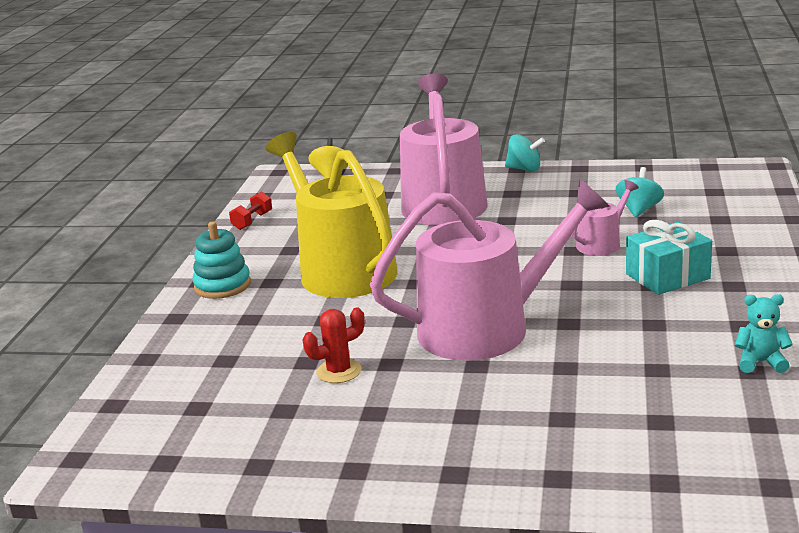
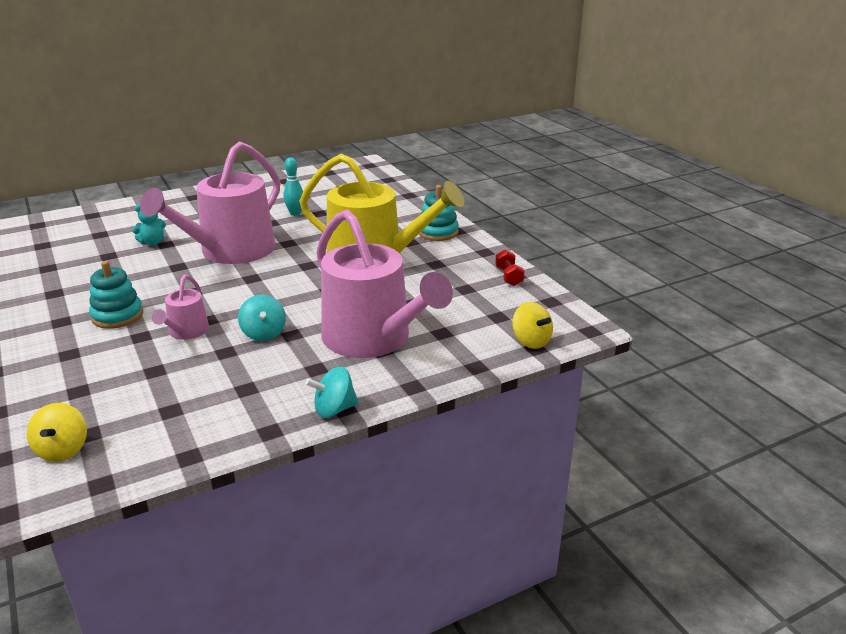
camera: 140 degrees right, 5 degrees up
(339, 371) = (295, 213): red cactus -> turquoise bowling pin
(639, 210) = (167, 381): turquoise spinning top -> turquoise spinning top (264, 333)
(667, 276) = (117, 316): turquoise gift -> turquoise stacking toy
(735, 186) = (63, 450): none -> yellow spinning top
(760, 362) = (41, 273): turquoise teddy bear -> turquoise teddy bear (152, 242)

